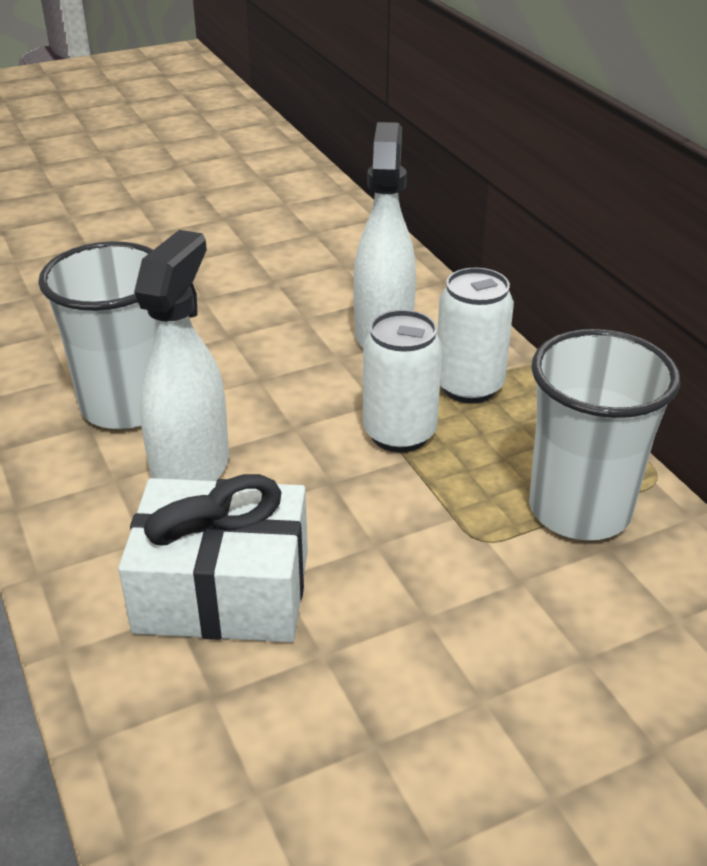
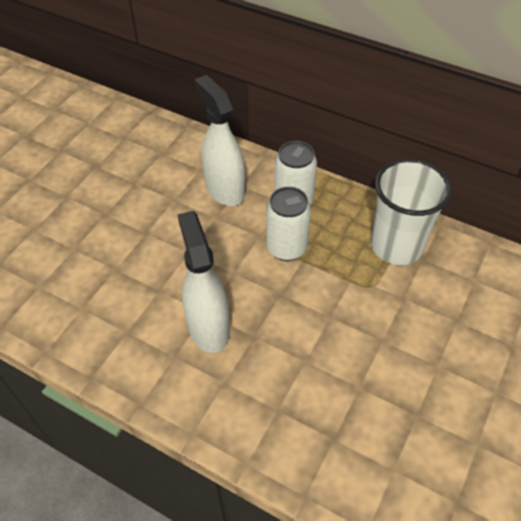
camera: 35 degrees left, 15 degrees up
(126, 406) = (135, 308): white cup -> none
(223, 590) = (288, 384): white gift -> none

